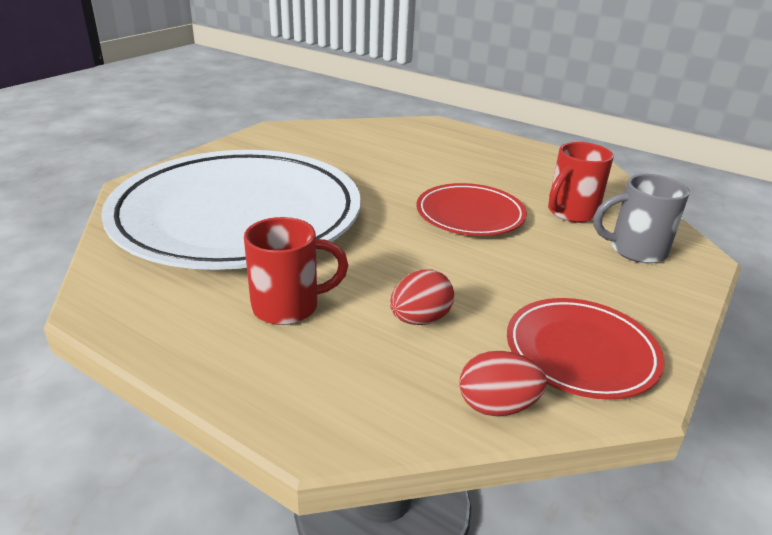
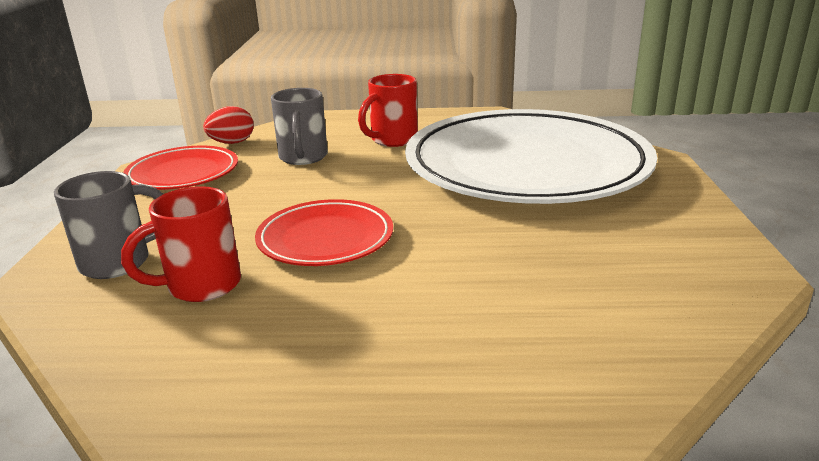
camera: 150 degrees right, 5 degrees down
(420, 319) = (303, 158): red egg -> grey mug
(570, 213) = (201, 286): red mug -> red mug turned 135 degrees counterclockwise

